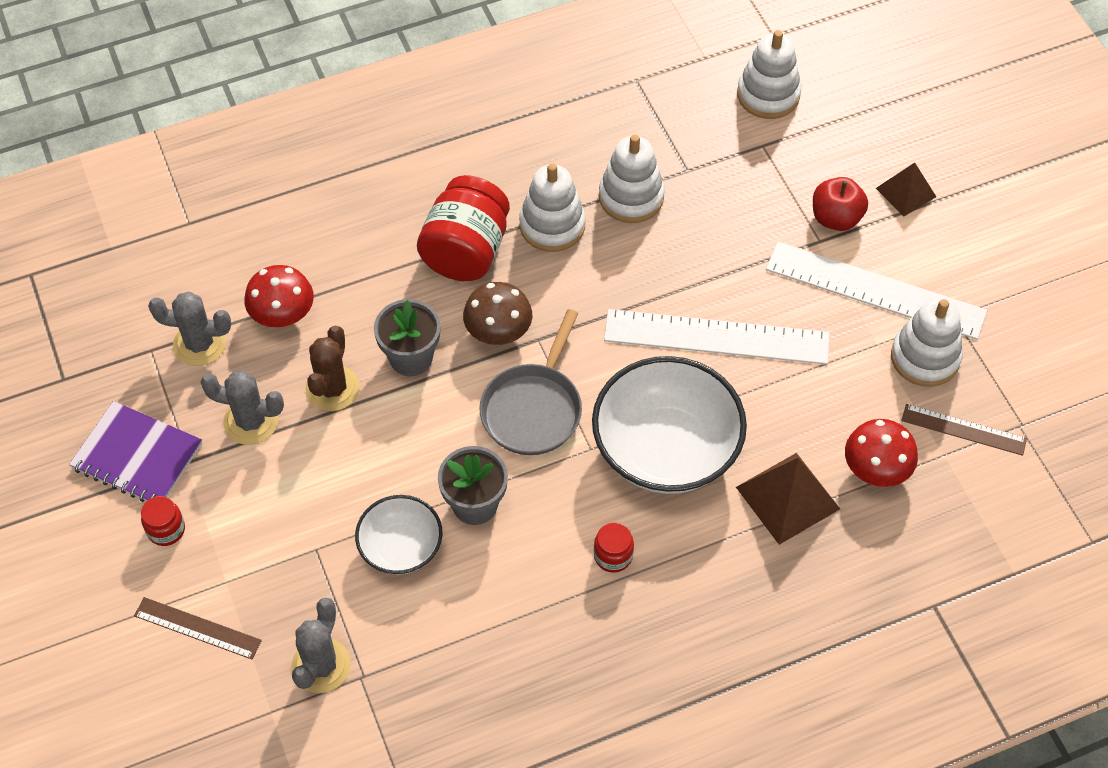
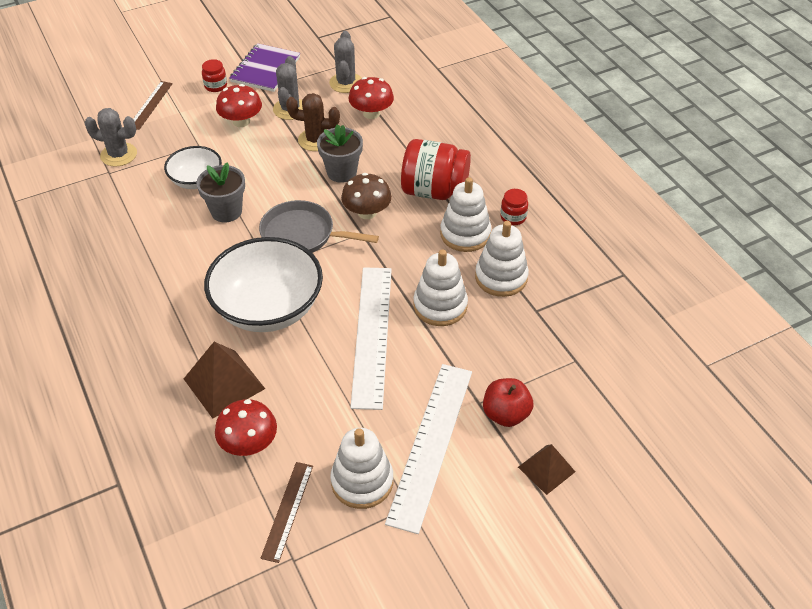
camera: 85 degrees right, 10 degrees down
(268, 489) = (241, 121): none -> red mushroom
(613, 556) = (181, 283): red jar -> red jar (513, 217)
(768, 95) = (634, 363): white stacking toy -> white stacking toy (440, 306)

